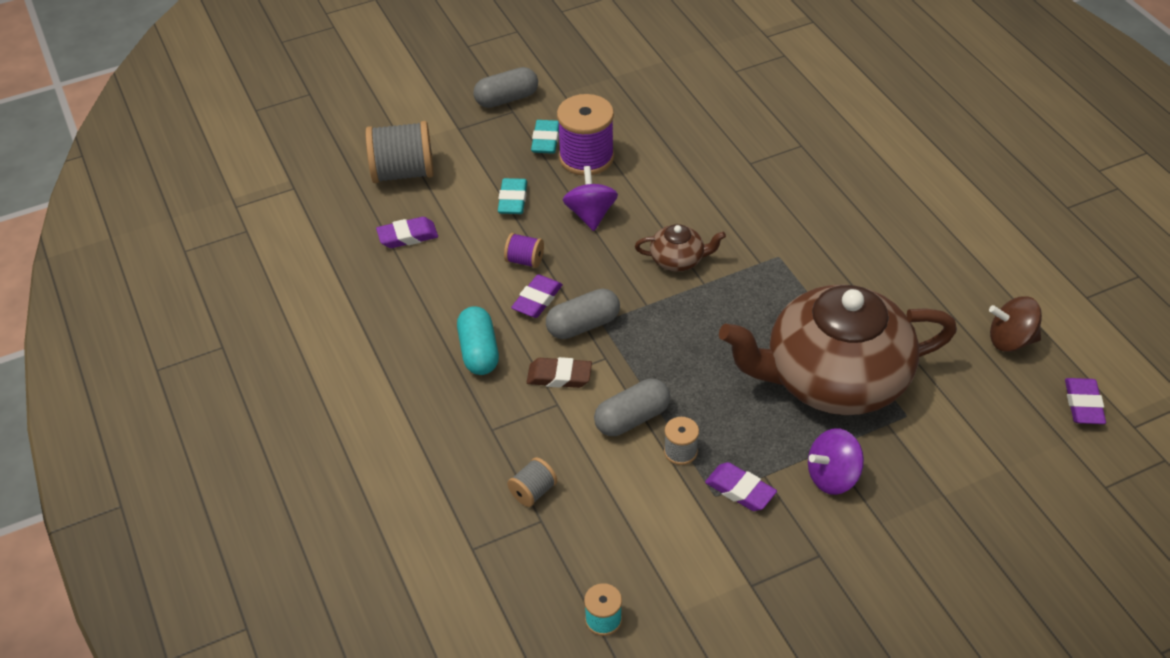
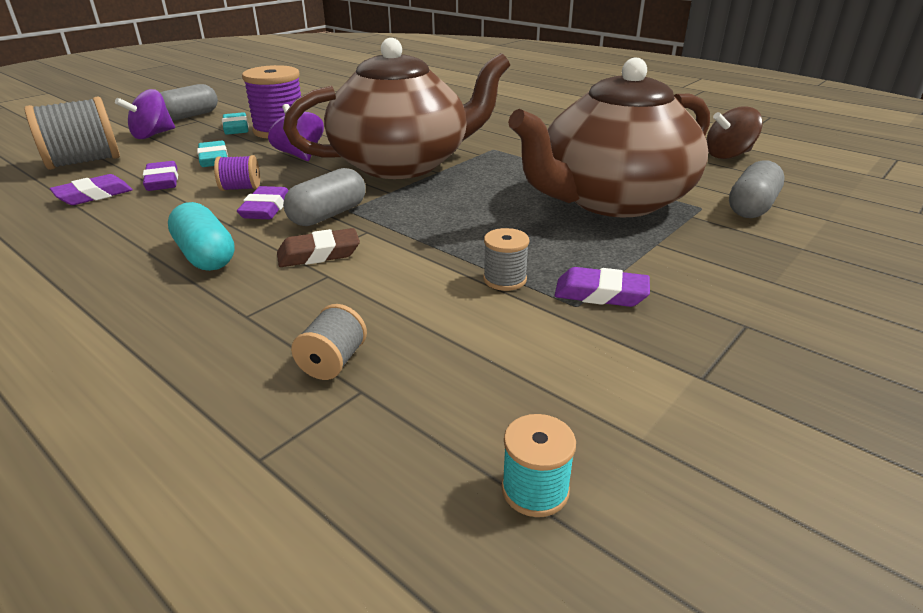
camera: 25 degrees left, 15 degrees down
(632, 418) = (428, 267): grey capsule -> grey capsule (752, 207)
(678, 259) = (403, 164): brown teapot -> brown teapot, size x2.47
(832, 477) = (685, 260): purple spinning top -> purple spinning top (152, 135)
(1083, 405) = (829, 174): purple eraser -> purple eraser (162, 181)

